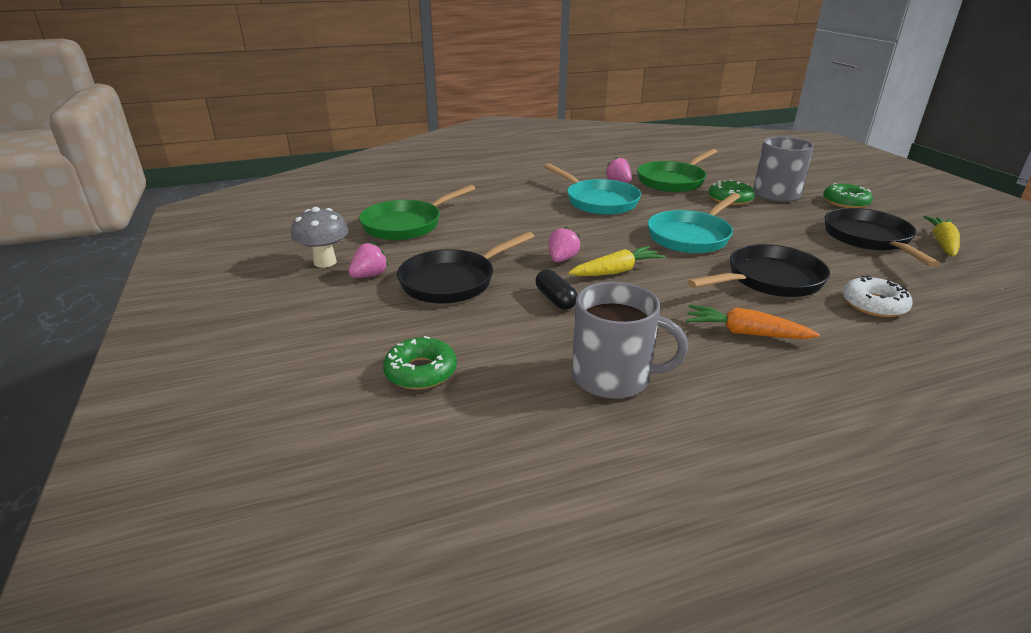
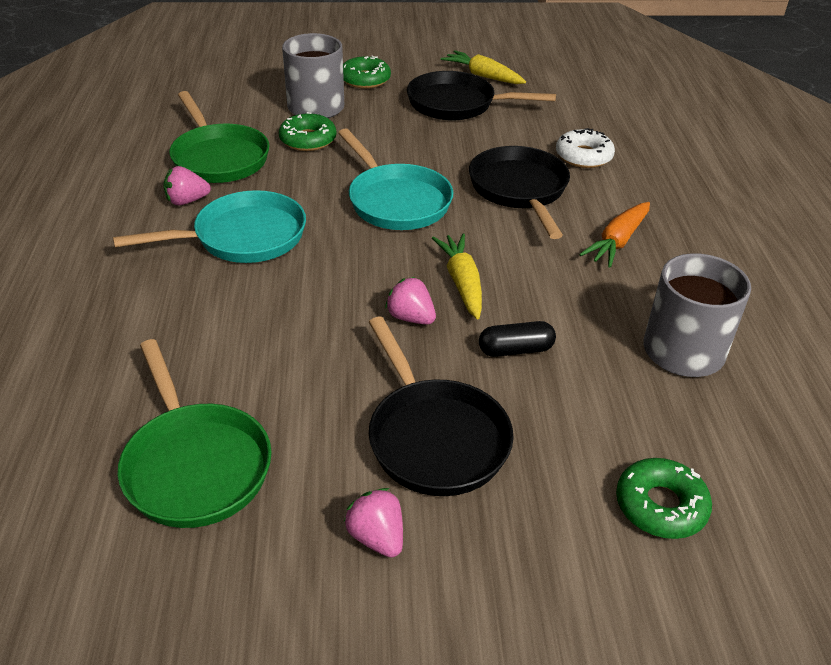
camera: 75 degrees left, 10 degrees up
(325, 262) = (296, 601): grey mushroom -> none

